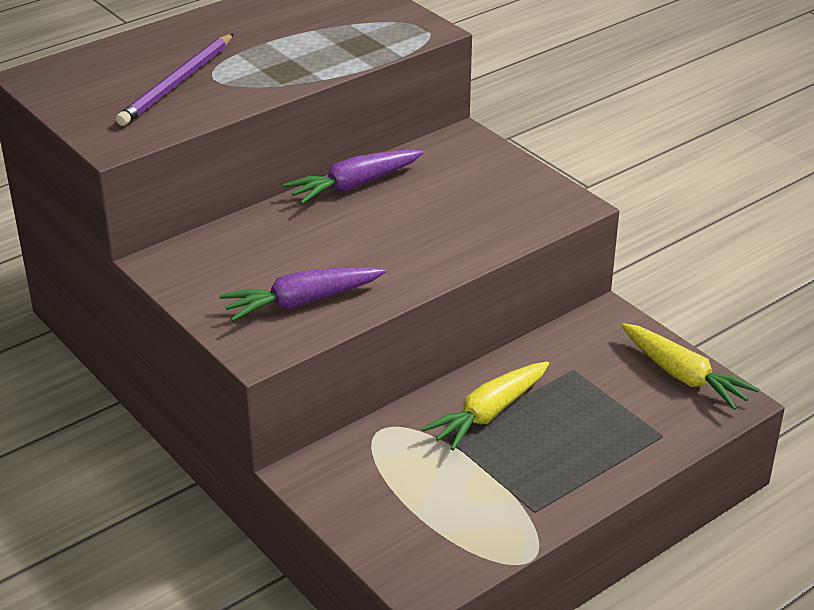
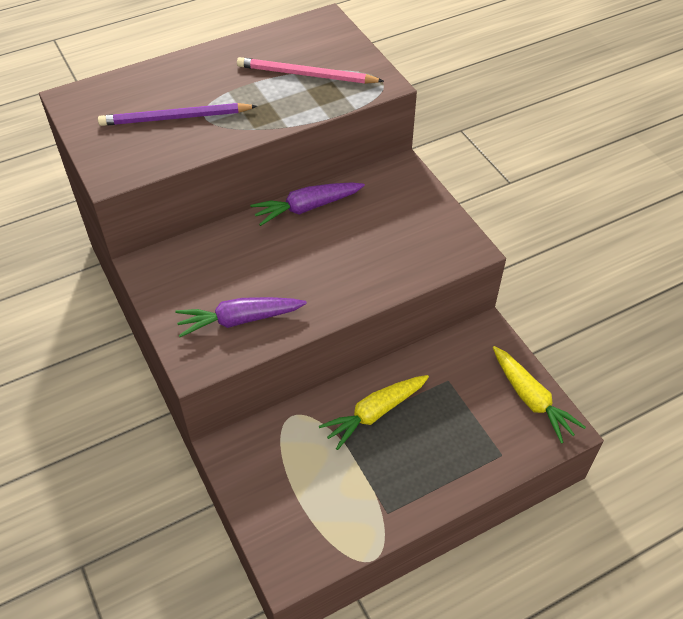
camera: 10 degrees right, 15 degrees up
(177, 83) = (175, 118): purple pencil -> purple pencil turned 45 degrees clockwise
(330, 30) = (306, 75): none -> pink pencil

